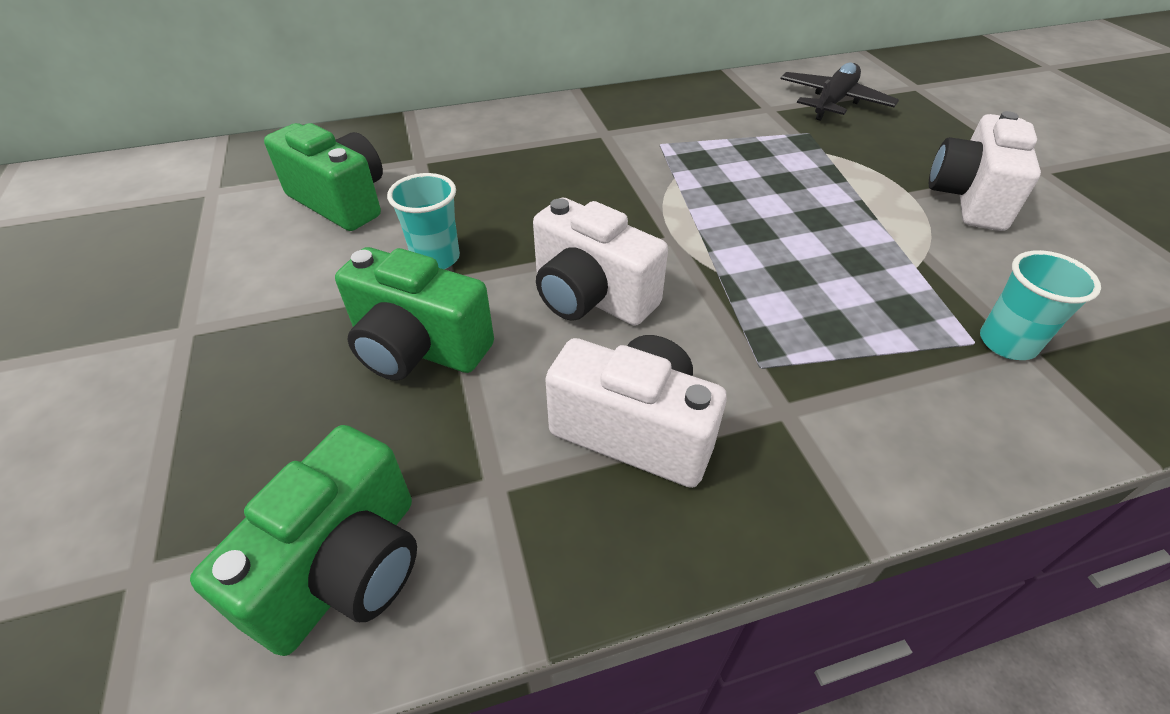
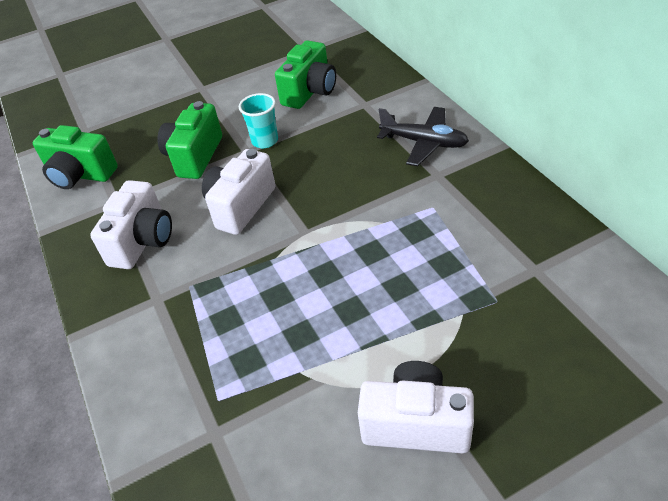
camera: 85 degrees right, 0 degrees up
(833, 102) = (578, 320): black plane -> black plane (424, 143)
(1007, 343) = (219, 420): turquoise cup -> none

